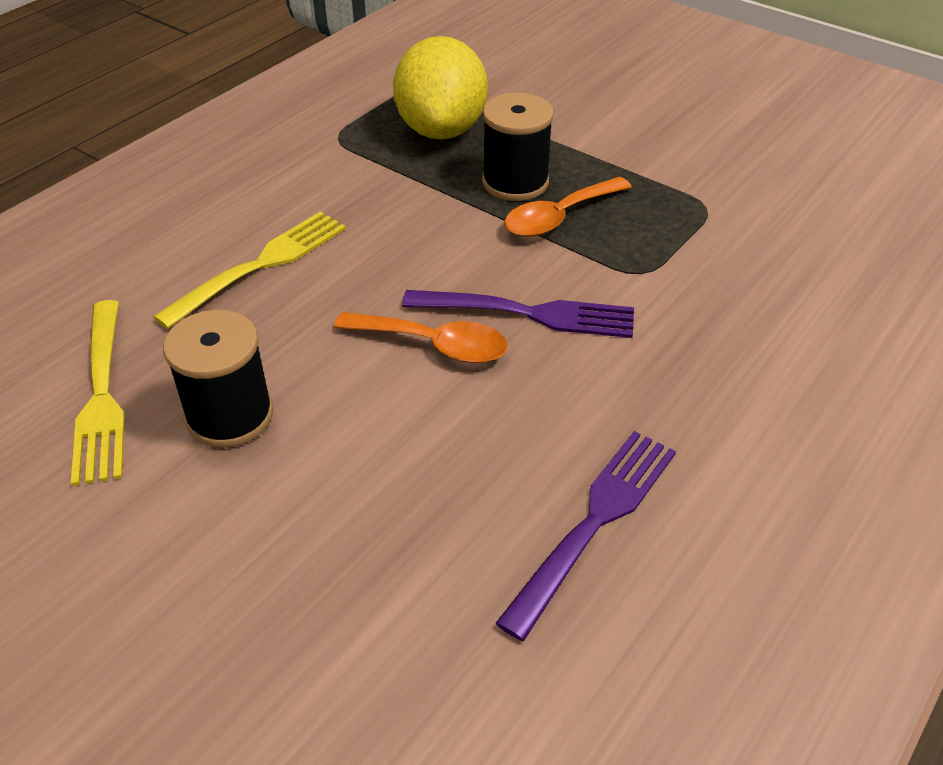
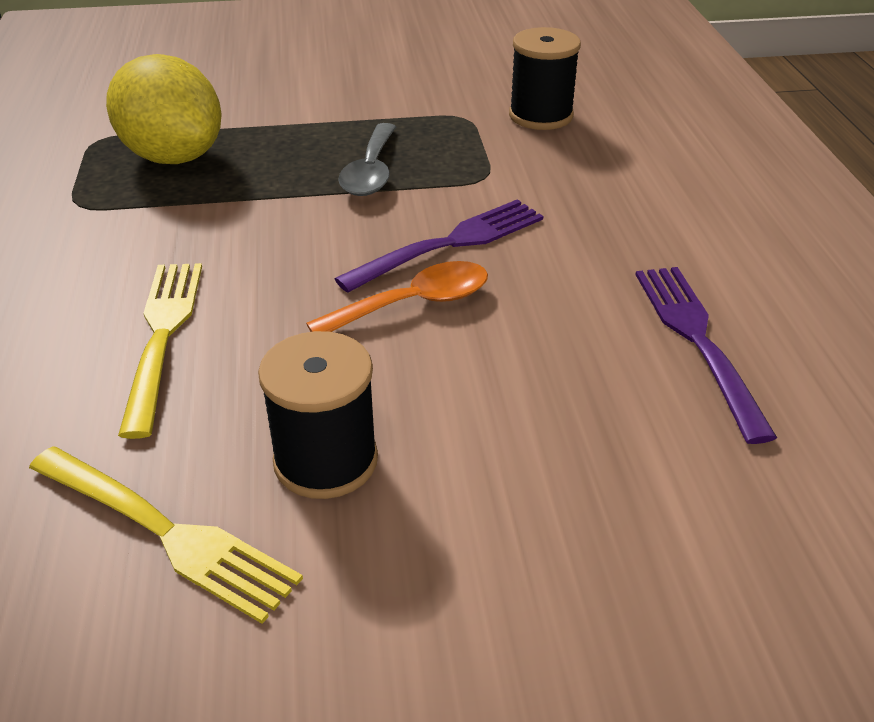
camera: 45 degrees left, 5 degrees down
(515, 182) = (299, 165): black spool -> black spool (541, 116)
(558, 217) = (371, 172): orange spoon -> grey spoon

